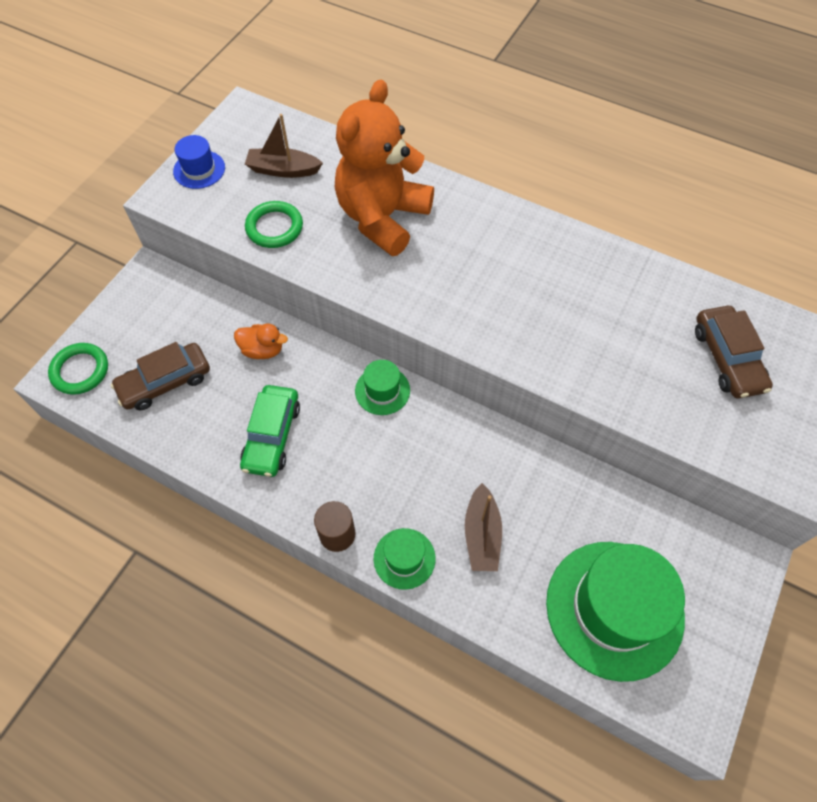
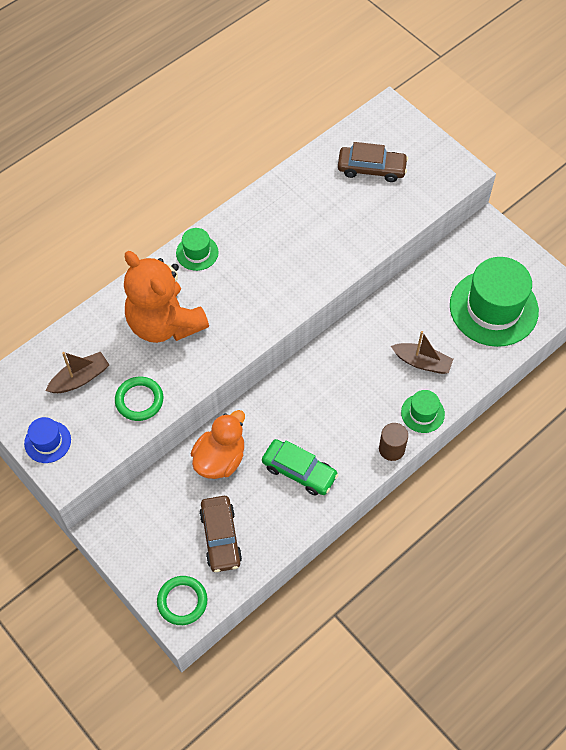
camera: 70 degrees left, 0 degrees up
(263, 350) = (220, 459): orange duck -> orange duck, size x1.63
(283, 170) = (80, 378): brown boat -> brown boat turned 150 degrees counterclockwise
(382, 390) = (290, 387): green hat -> green hat (197, 253)

